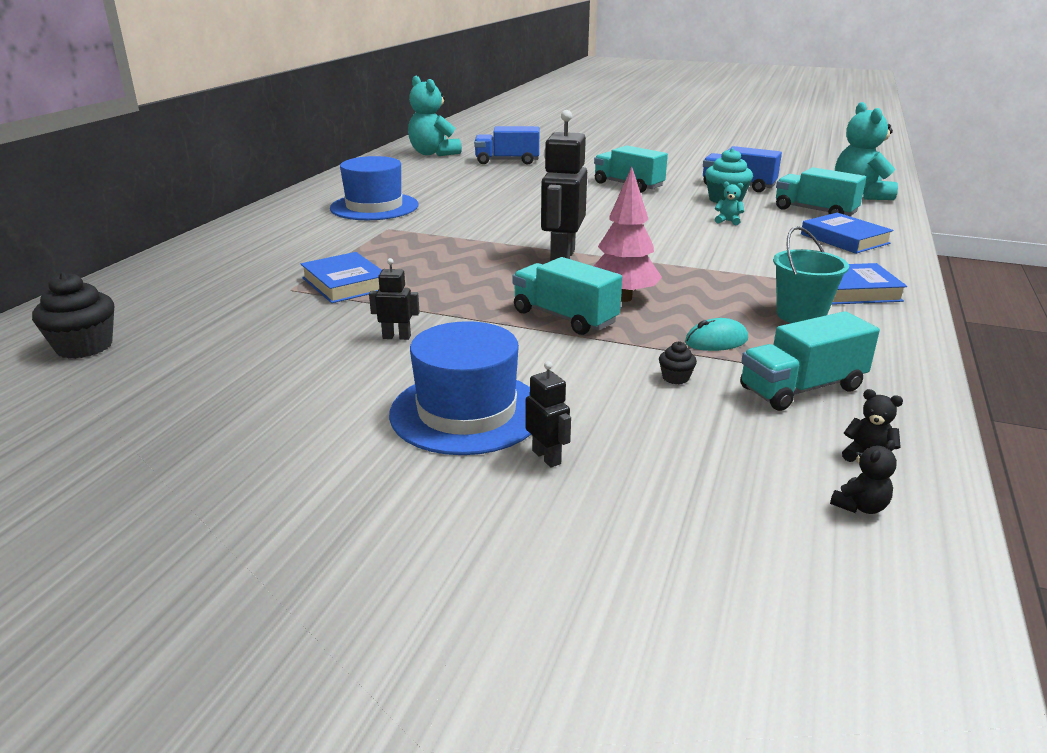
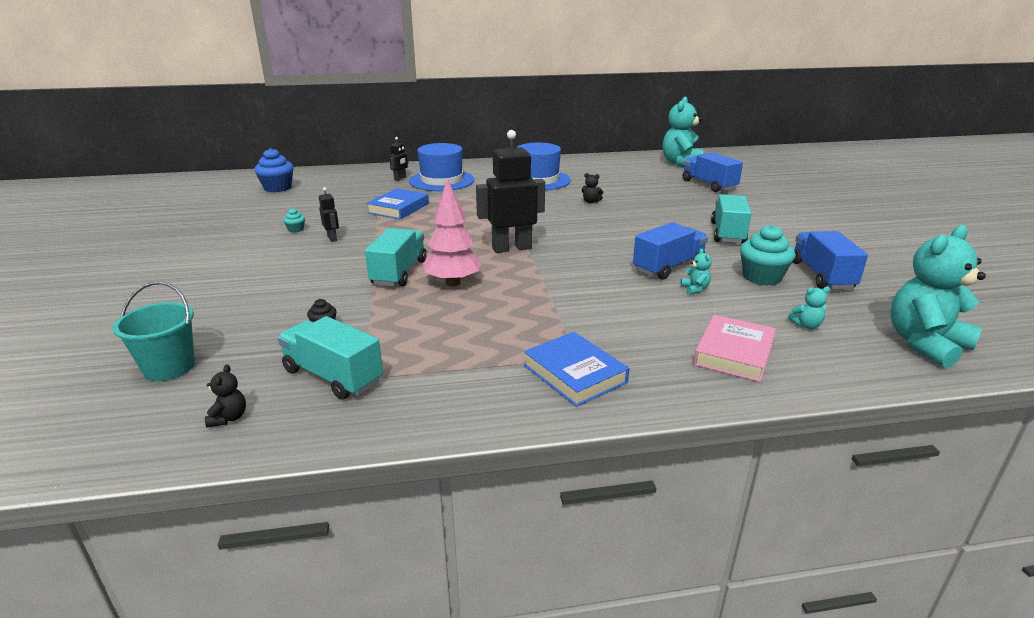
camera: 60 degrees right, 0 degrees up
(84, 347) = (277, 188): black cupcake -> blue cupcake
(321, 356) = (296, 229): none -> turquoise cupcake
(467, 412) = (245, 277): blue hat -> blue hat (441, 181)
(547, 457) = (198, 309): black robot -> black robot (400, 178)
(676, 217) = (668, 267): none -> blue truck
(716, 341) = (399, 329): turquoise mouse -> none
(800, 315) = (485, 356): turquoise bucket -> turquoise bucket (169, 367)
(815, 211) = (806, 325): turquoise truck -> turquoise teddy bear
(844, 239) = (734, 353): blue book -> pink book
(860, 506) = (155, 422): black teddy bear -> black teddy bear (591, 202)

